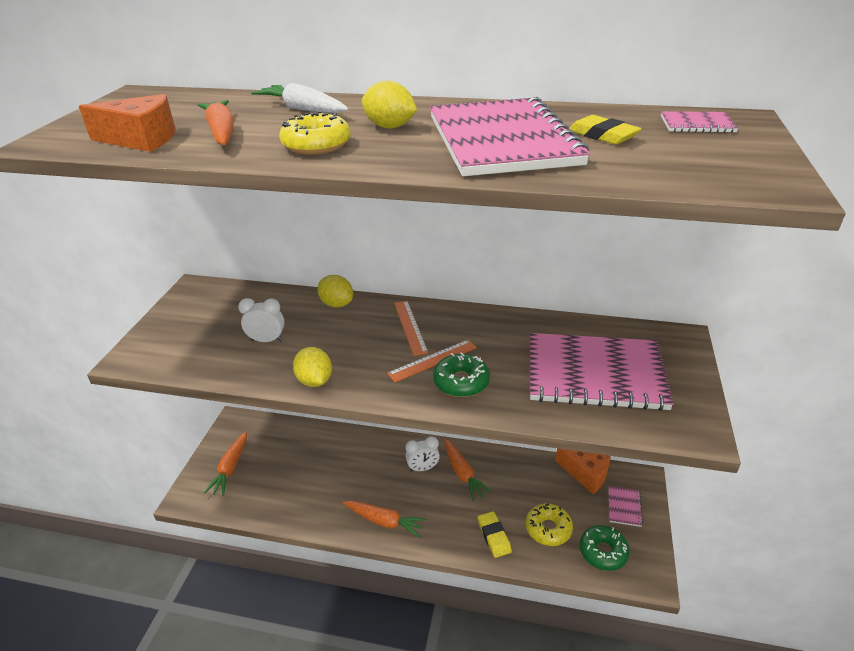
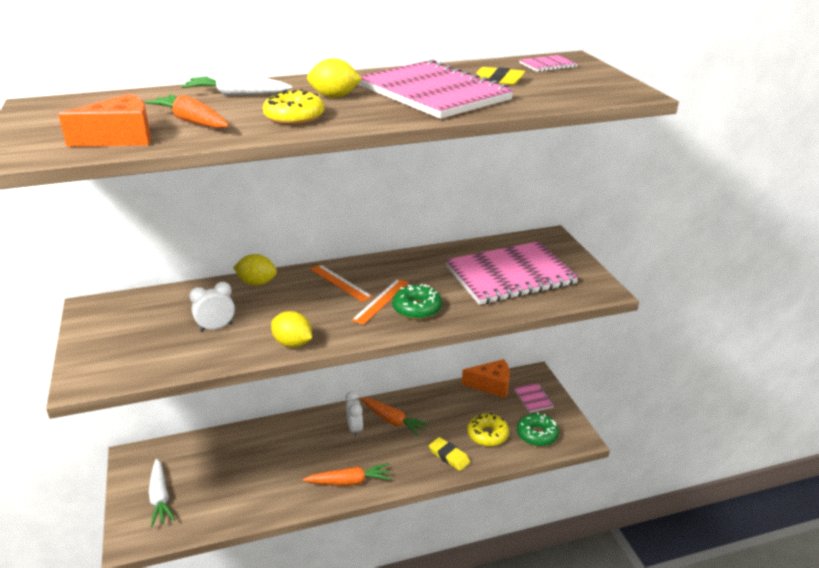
camera: 30 degrees left, 5 degrees down
(230, 468) = (160, 498): orange carrot -> white carrot
(423, 468) = (355, 429): white clock -> white clock turned 120 degrees clockwise

